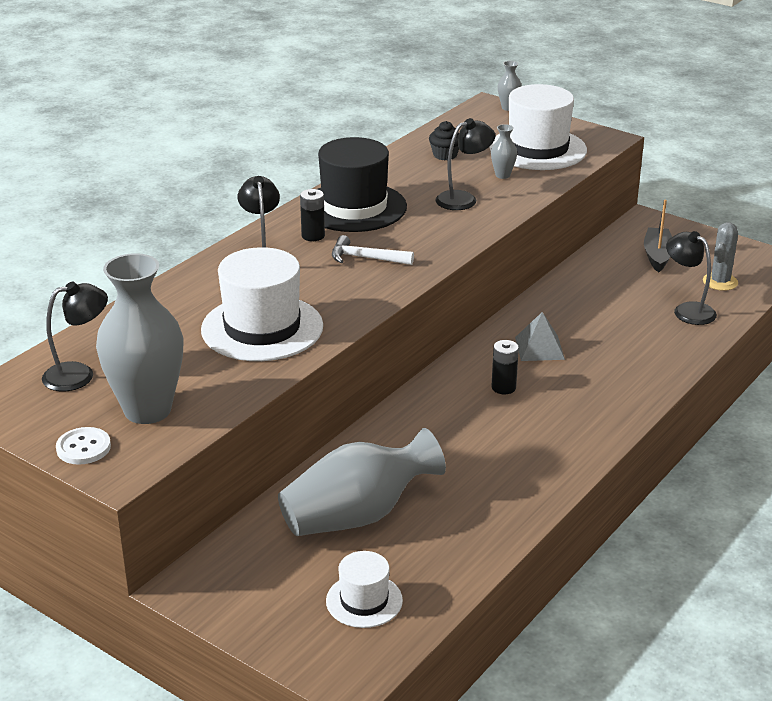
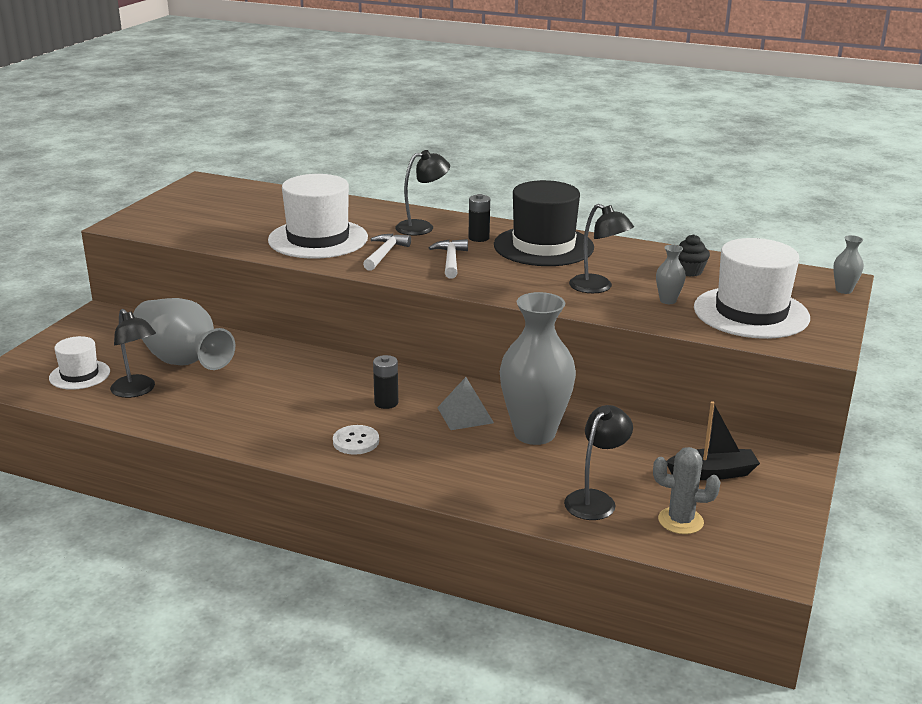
camera: 75 degrees right, 5 degrees down
(79, 375) = (238, 198): black lamp -> black lamp (137, 391)
(83, 448) = (150, 212): white button -> white button (356, 441)
(147, 410) = (197, 221): grey vase -> grey vase (534, 433)
(329, 292) = (384, 254): none -> white hammer

